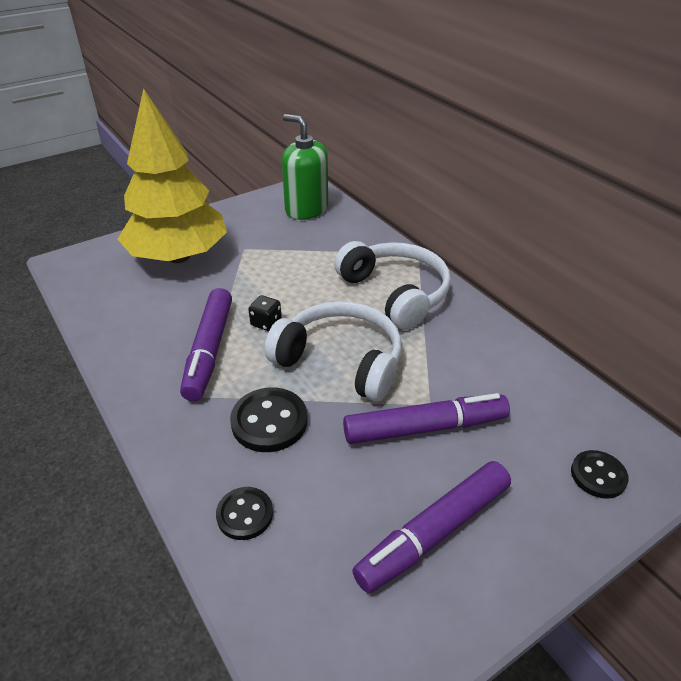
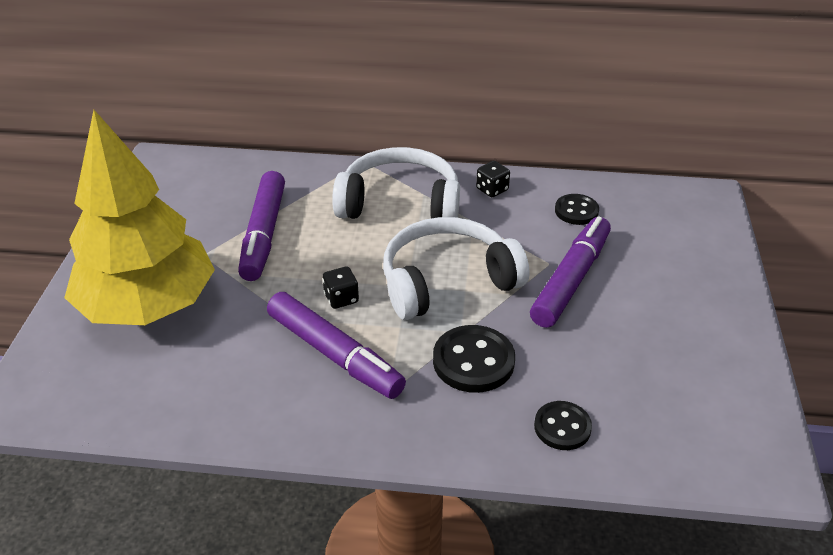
camera: 50 degrees left, 0 degrees up
(306, 209) = (199, 182): green soap dispenser -> none
(434, 532) = (670, 333): purple marker -> purple marker (264, 234)
(474, 326) = (492, 189): none -> black dice
(598, 475) = (691, 230): black button -> black button (576, 211)

